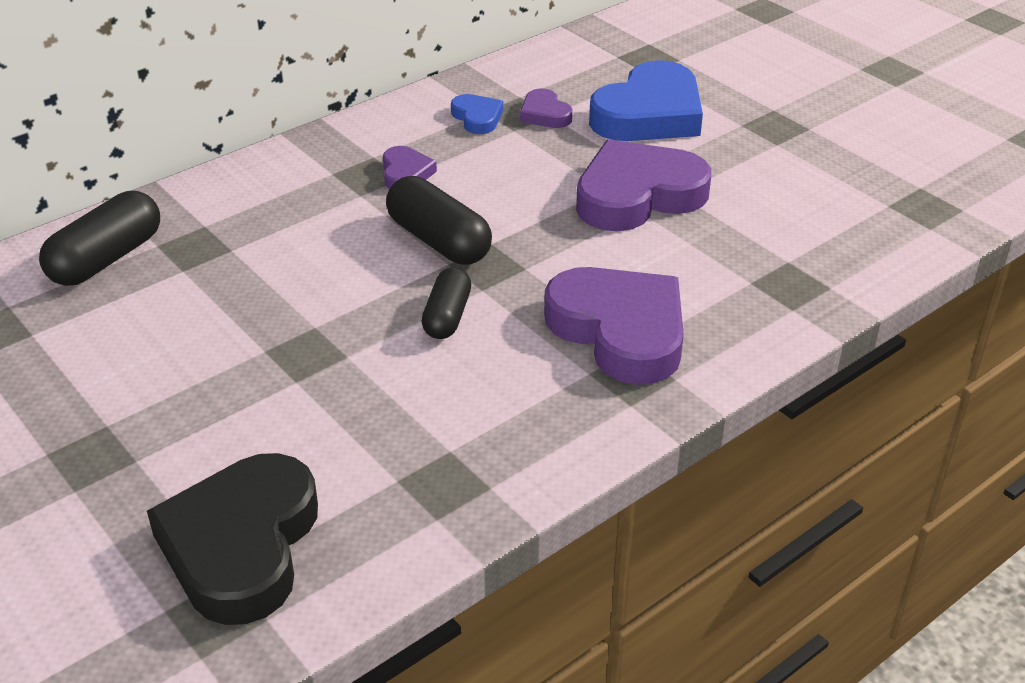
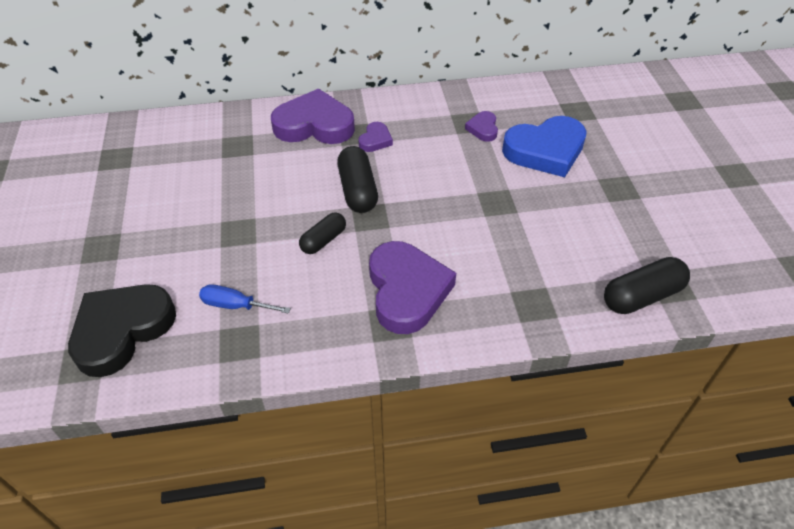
camera: 30 degrees right, 10 degrees up
(106, 259) = (193, 136): black capsule -> black capsule (641, 296)
(393, 442) = (235, 305): none -> blue screwdriver
(477, 118) = (443, 118): blue heart -> none
(637, 195) = (492, 204): purple heart -> purple heart (314, 125)

